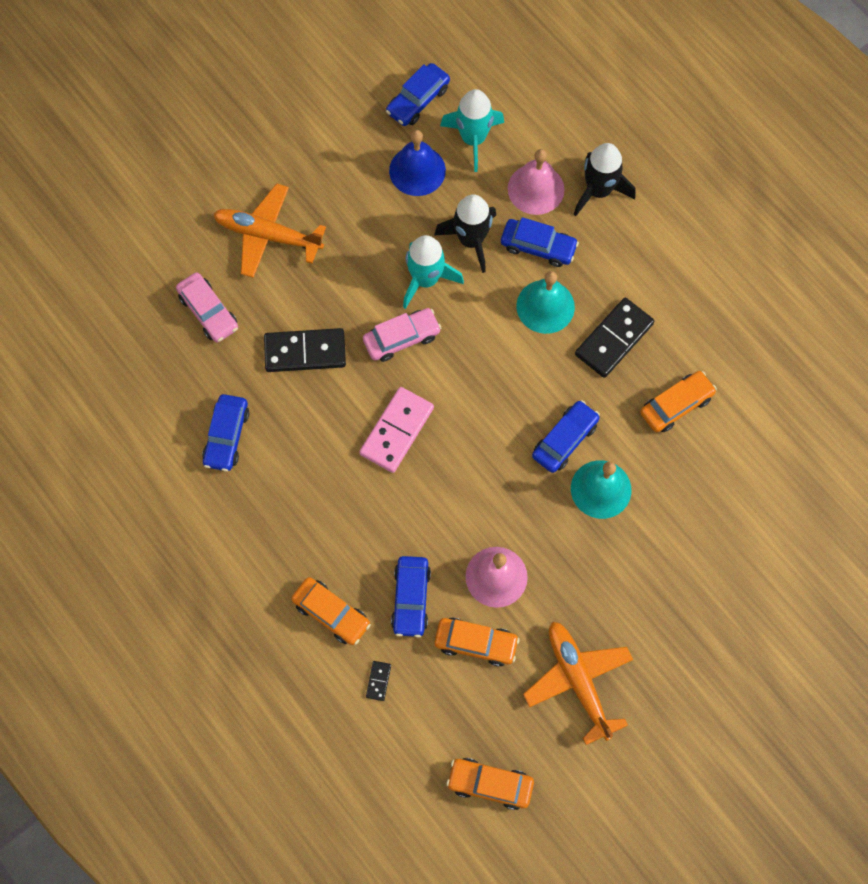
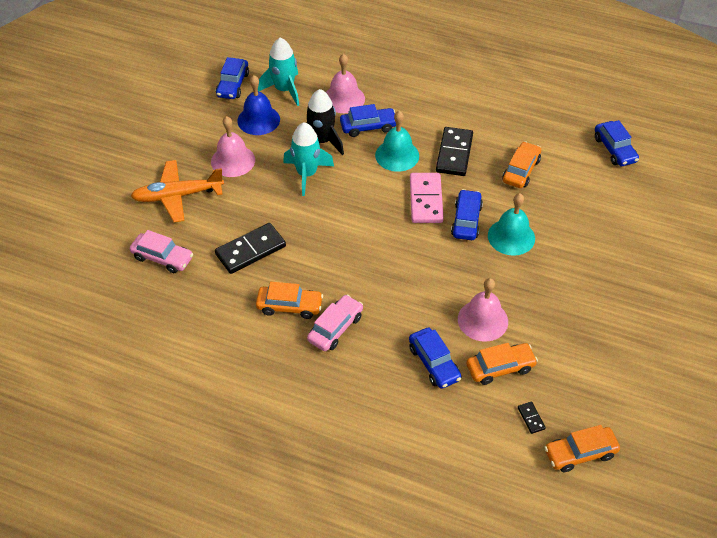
camera: 30 degrees left, 20 degrees down
(226, 436) = (226, 327): blue car -> blue car (614, 149)
(331, 613) = (383, 401): orange car -> orange car (289, 306)
(354, 216) = (233, 160): none -> pink bell
(378, 681) = (450, 428): black domino -> black domino (531, 418)
(397, 431) = (349, 267): pink domino -> pink domino (426, 200)
(401, 338) = (314, 213): pink car -> pink car (335, 328)
(578, 681) = (587, 355): orange plane -> none
(598, 190) = (384, 84): black rocket -> none

